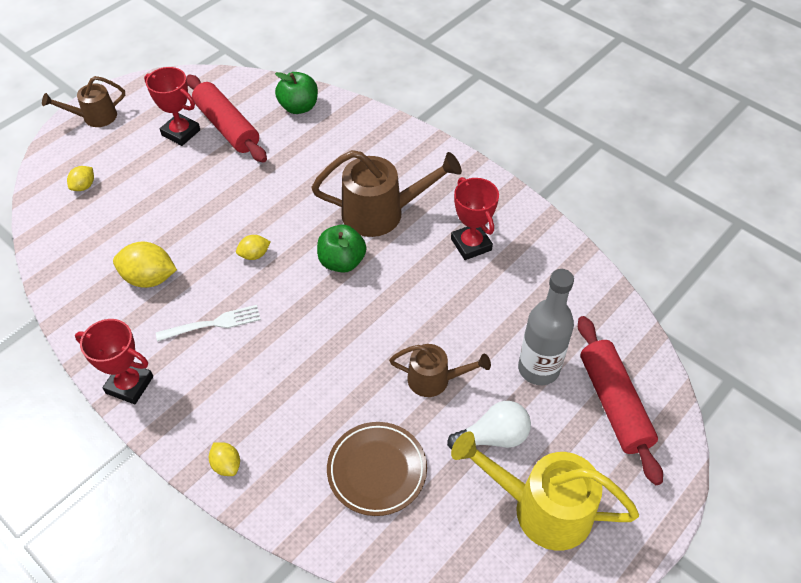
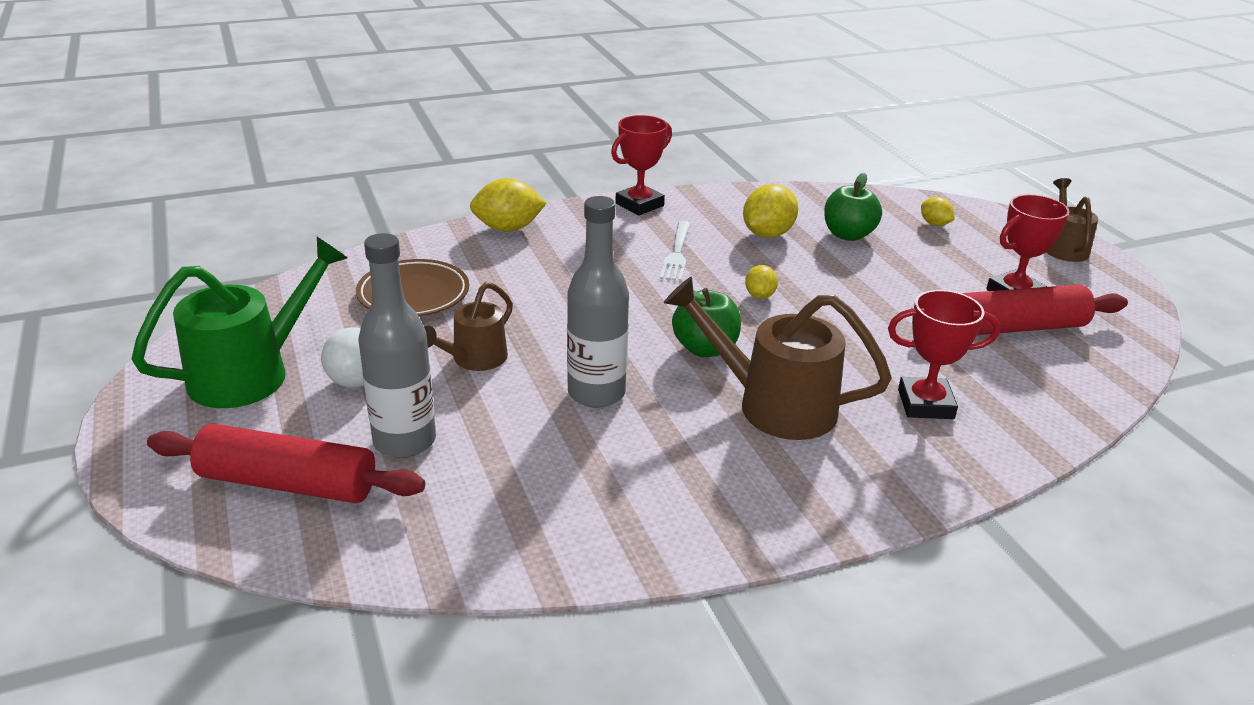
camera: 115 degrees right, 20 degrees down
(226, 465) = (508, 228): yellow lemon -> yellow lemon, size x1.78
(299, 107) = (1049, 396): green apple -> green apple (848, 235)
(382, 213) = (772, 404): brown watering can -> brown watering can turned 90 degrees clockwise
(426, 297) = (596, 393): none -> grey bottle
(471, 244) = (656, 463): red trophy -> red trophy (925, 404)
(540, 508) = (253, 372): yellow watering can -> green watering can

